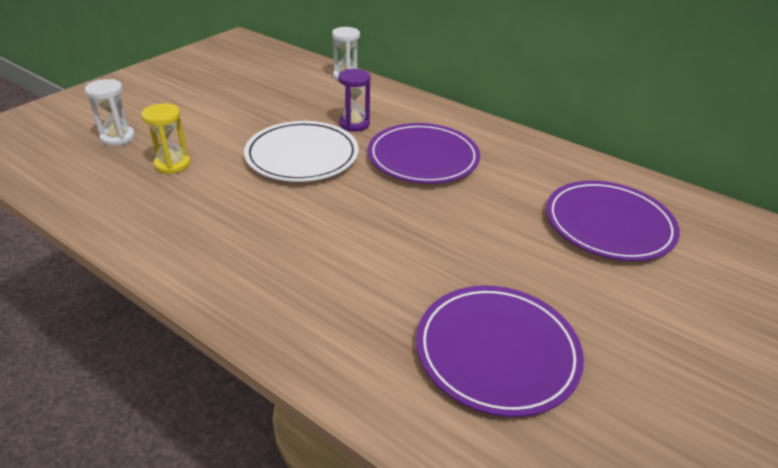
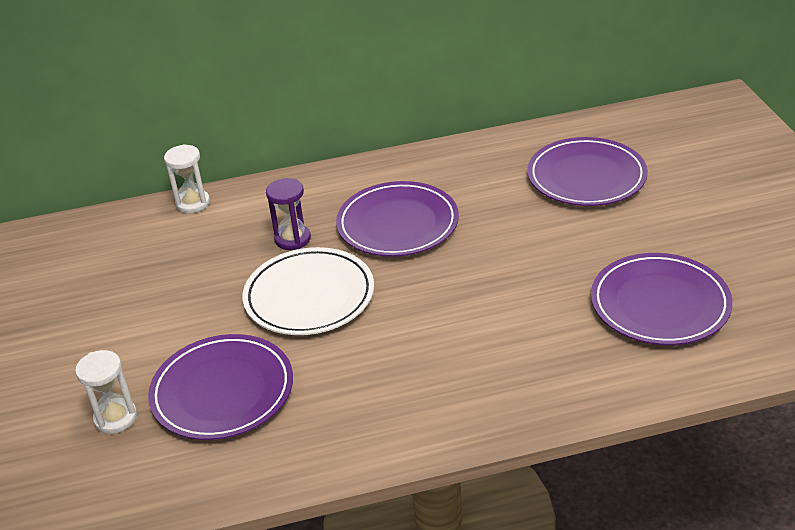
camera: 45 degrees left, 0 degrees up
(172, 164) = (222, 391): yellow hourglass -> purple plate

